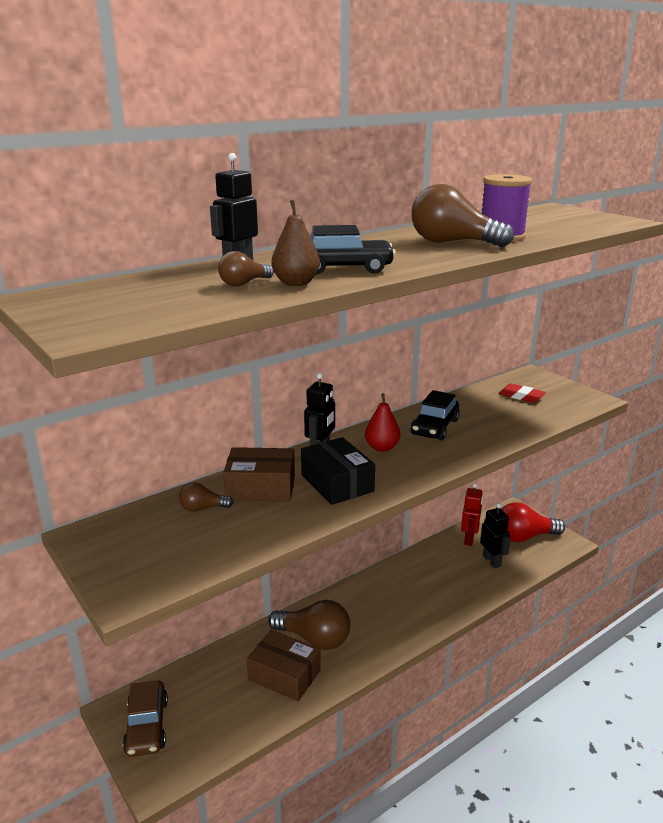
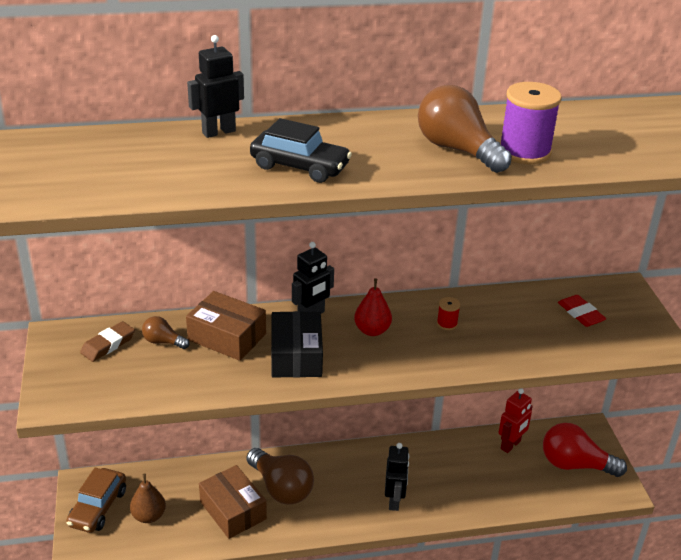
camera: 25 degrees right, 10 degrees up
(147, 527) = (108, 345): none -> brown eraser
(244, 283) = (190, 166): brown light bulb -> none
(296, 283) = (233, 178): brown pear -> brown pear (149, 516)
(434, 427) = (447, 323): black car -> red spool
(492, 561) = (515, 478): black robot -> black robot (394, 501)

